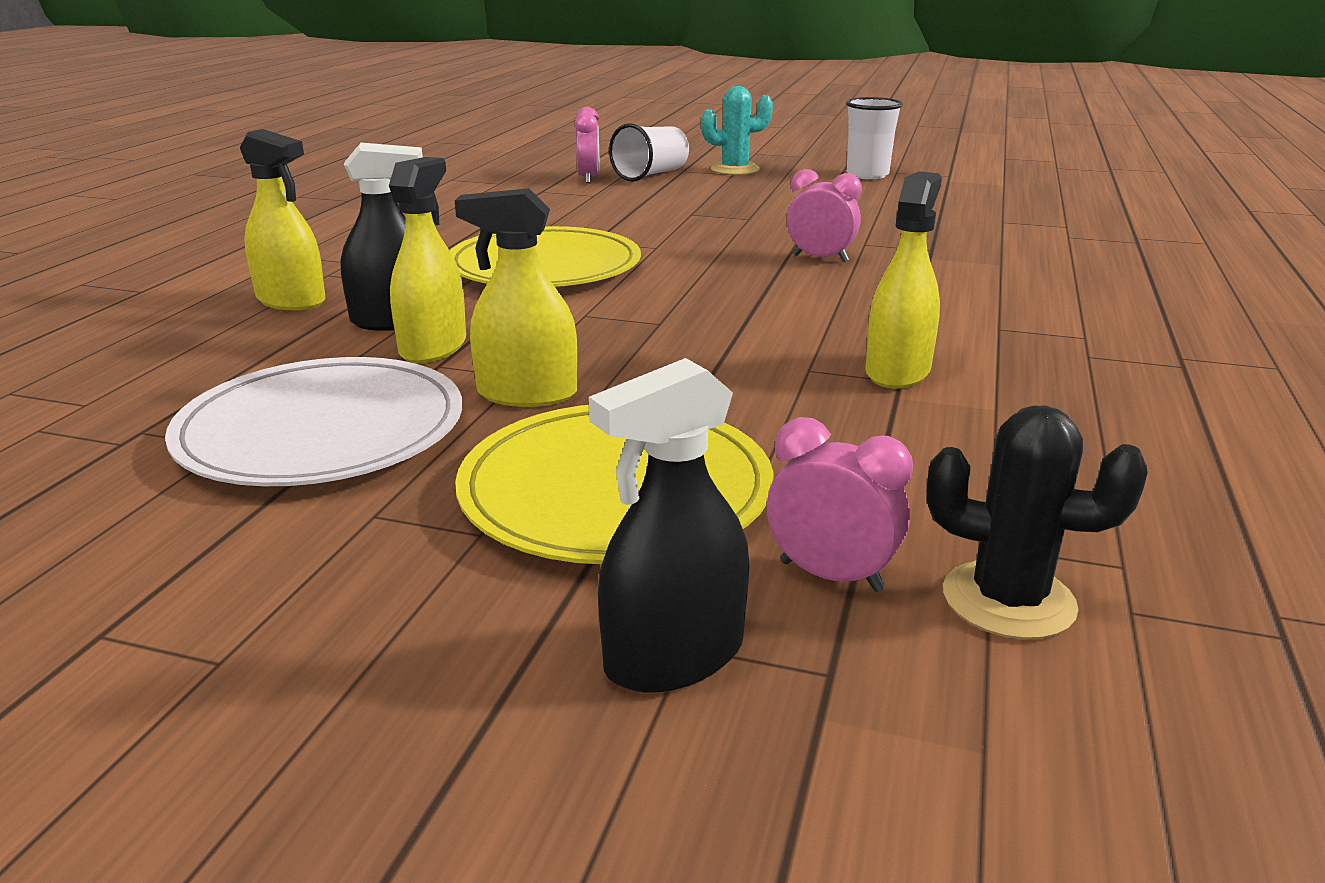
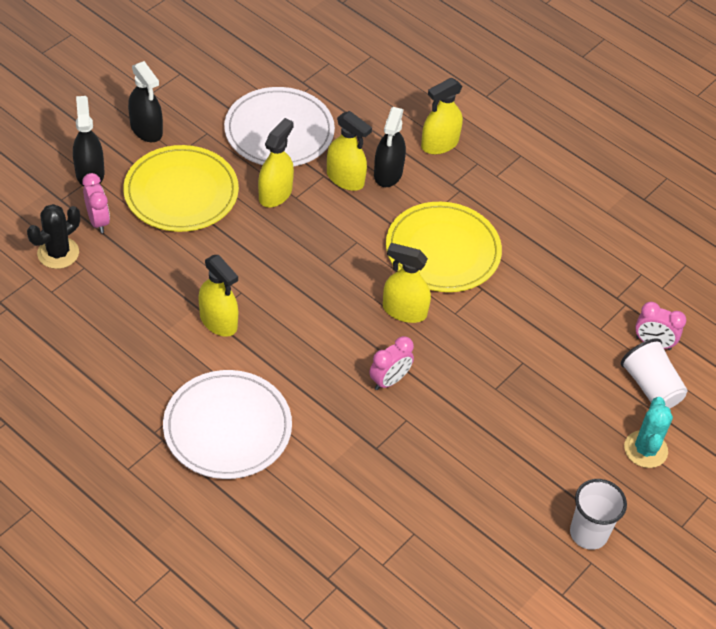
camera: 110 degrees right, 25 degrees up
(410, 614) = (146, 129): none -> black spray bottle
(689, 269) = (404, 311): none -> yellow spray bottle
(831, 576) = (98, 221): pink clock -> pink clock turned 75 degrees counterclockwise
(1069, 322) = (227, 427): none -> white plate

